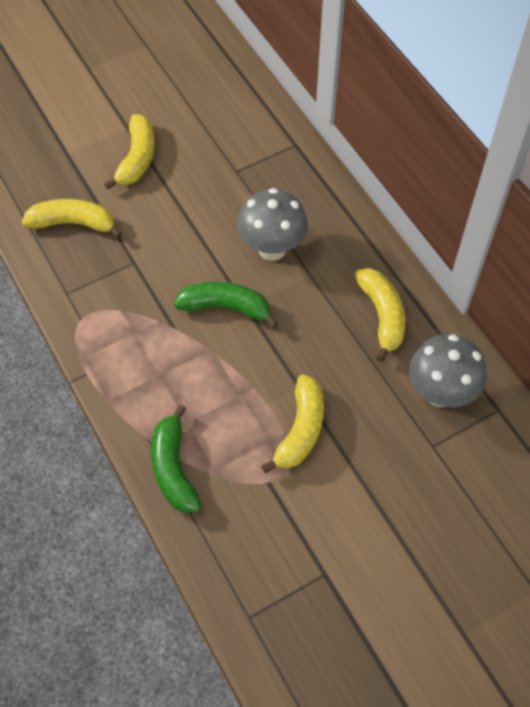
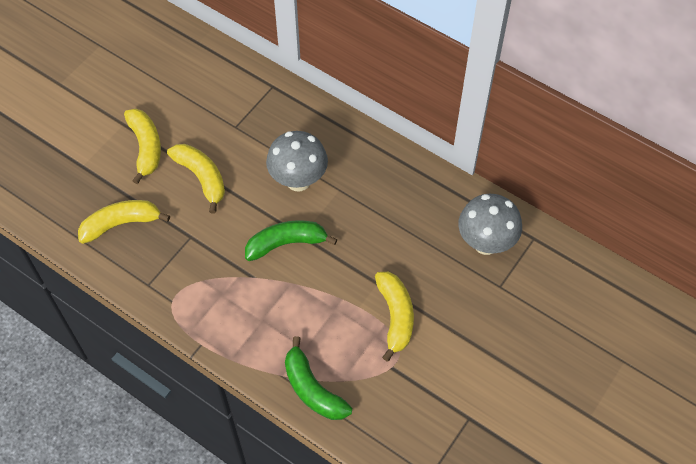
camera: 25 degrees left, 0 degrees up
(382, 315) = (412, 200): yellow banana -> yellow banana (201, 177)

